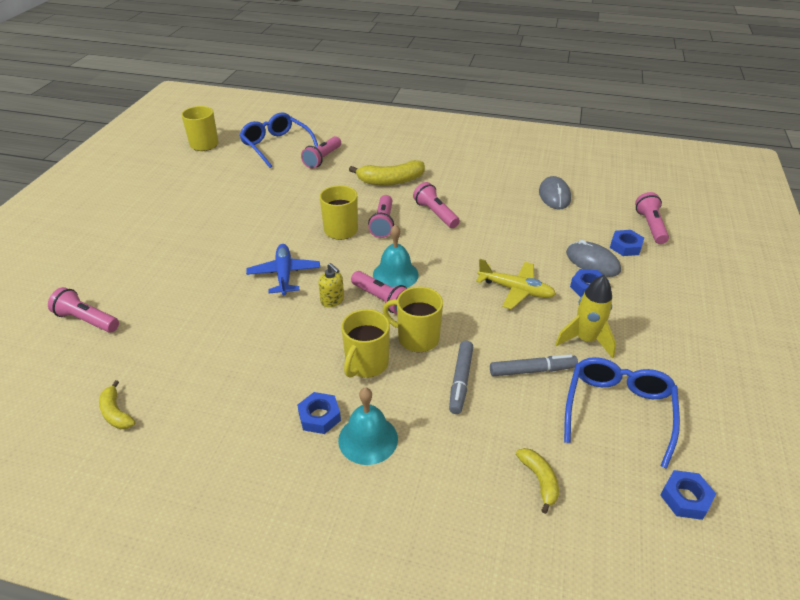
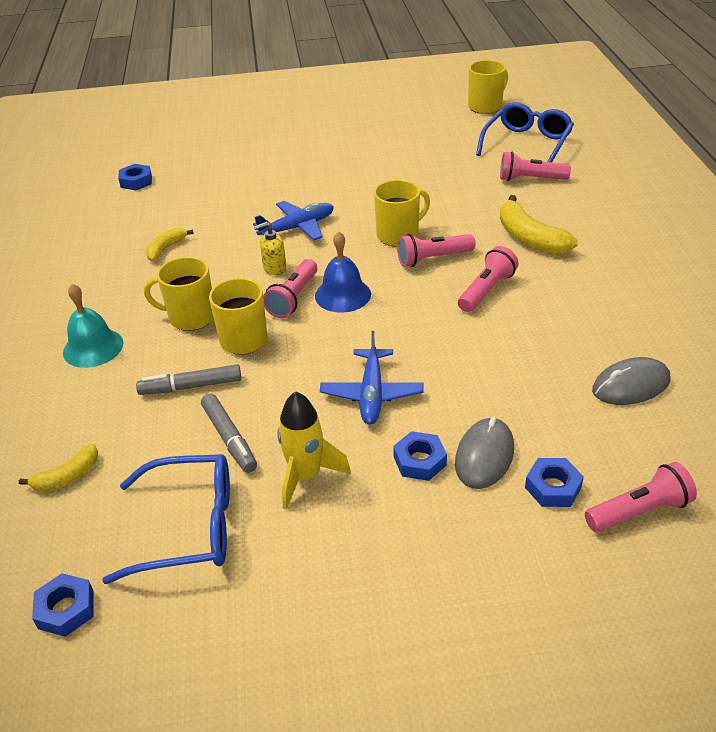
camera: 70 degrees right, 0 degrees up
(86, 320) = (182, 160): pink flashlight -> none
(116, 413) = (86, 214): yellow banana -> yellow banana (166, 249)
(319, 417) = (112, 311): blue nut -> blue nut (136, 181)
(332, 300) = (274, 268): yellow soap dispenser -> yellow soap dispenser turned 45 degrees clockwise
(395, 274) = (343, 295): turquoise bell -> blue bell
(516, 290) = (371, 394): yellow plane -> blue plane

